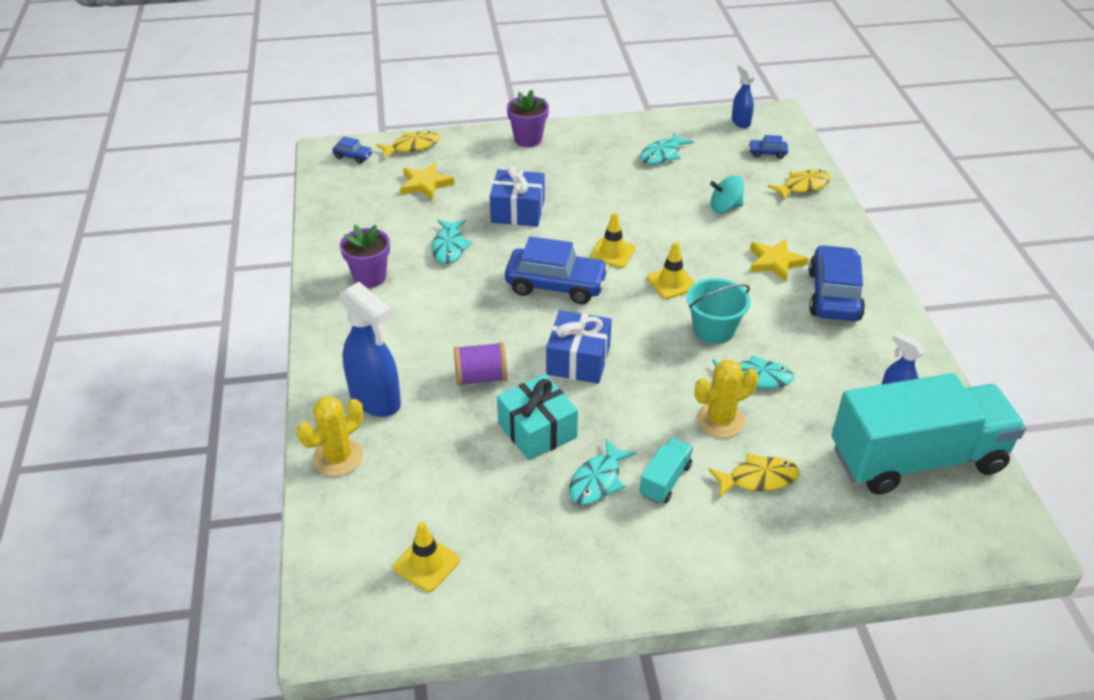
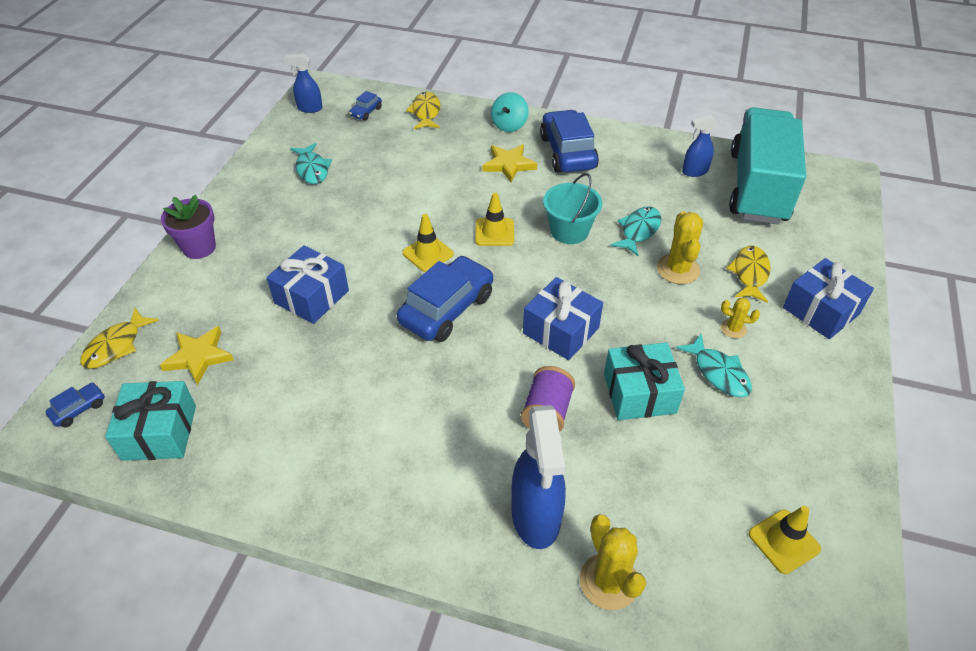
camera: 65 degrees left, 5 degrees up
(353, 196) = (159, 432): none -> turquoise gift
(370, 277) = (326, 461): purple flower pot -> none
(375, 400) = (535, 517): blue spray bottle -> blue spray bottle turned 105 degrees clockwise
(412, 146) = (116, 346): yellow fish -> yellow fish turned 150 degrees counterclockwise
(449, 247) = (328, 371): turquoise fish -> none
(665, 480) = (733, 329): turquoise truck -> yellow cactus
(725, 207) = (418, 163): turquoise spinning top -> turquoise spinning top (509, 125)
(744, 549) = (821, 311): none -> blue gift
(833, 295) = (567, 152): blue car -> blue car turned 45 degrees clockwise

